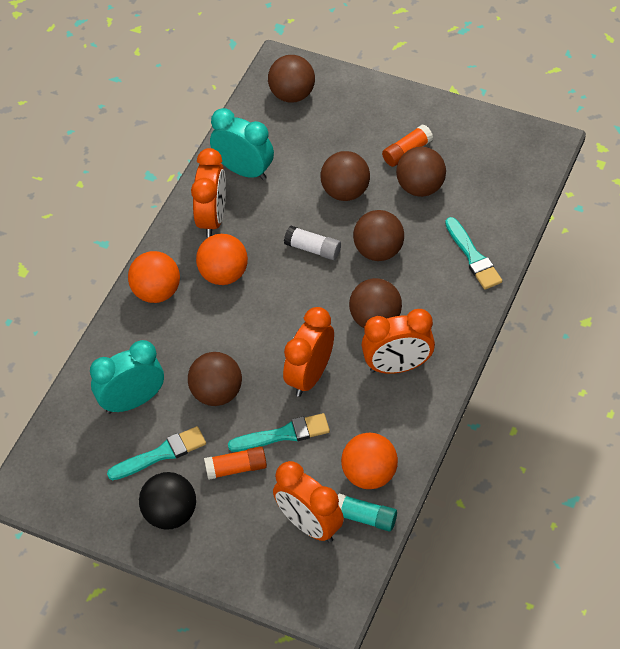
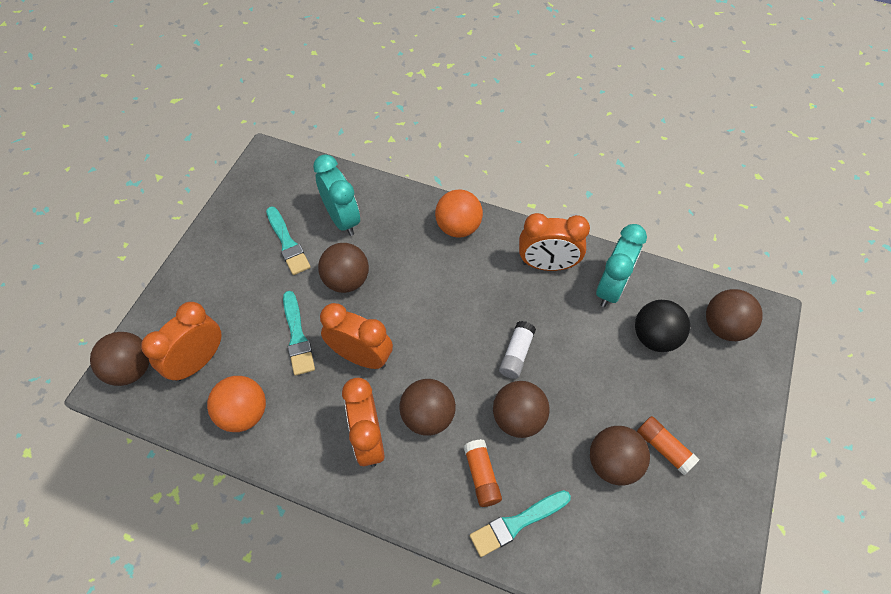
camera: 85 degrees right, 5 degrees up
(170, 514) = (228, 254): black ball -> black ball (655, 337)
(223, 274) = (480, 278): orange ball -> none
(236, 468) = (266, 300): orange glue stick -> orange glue stick (481, 476)
(345, 192) = (596, 383): brown ball -> brown ball (131, 369)
(365, 518) = (197, 410): turquoise glue stick -> none

